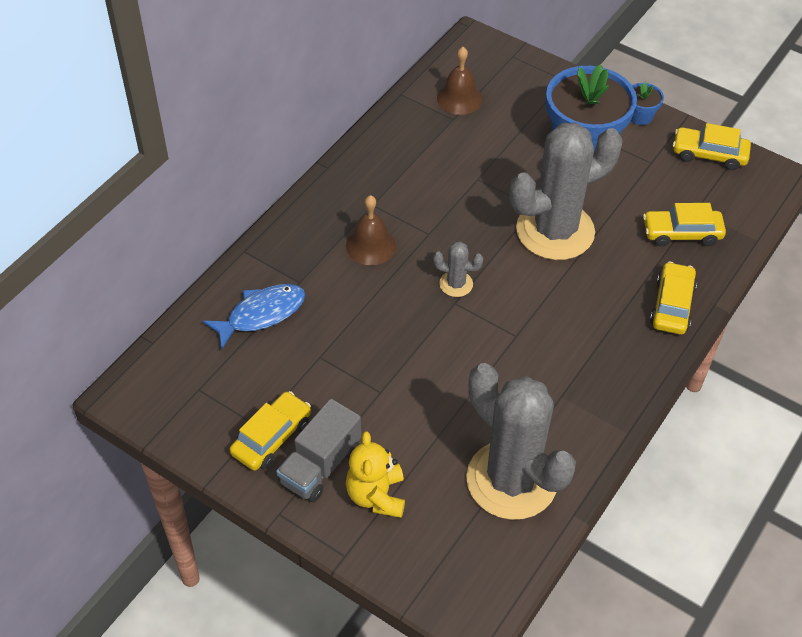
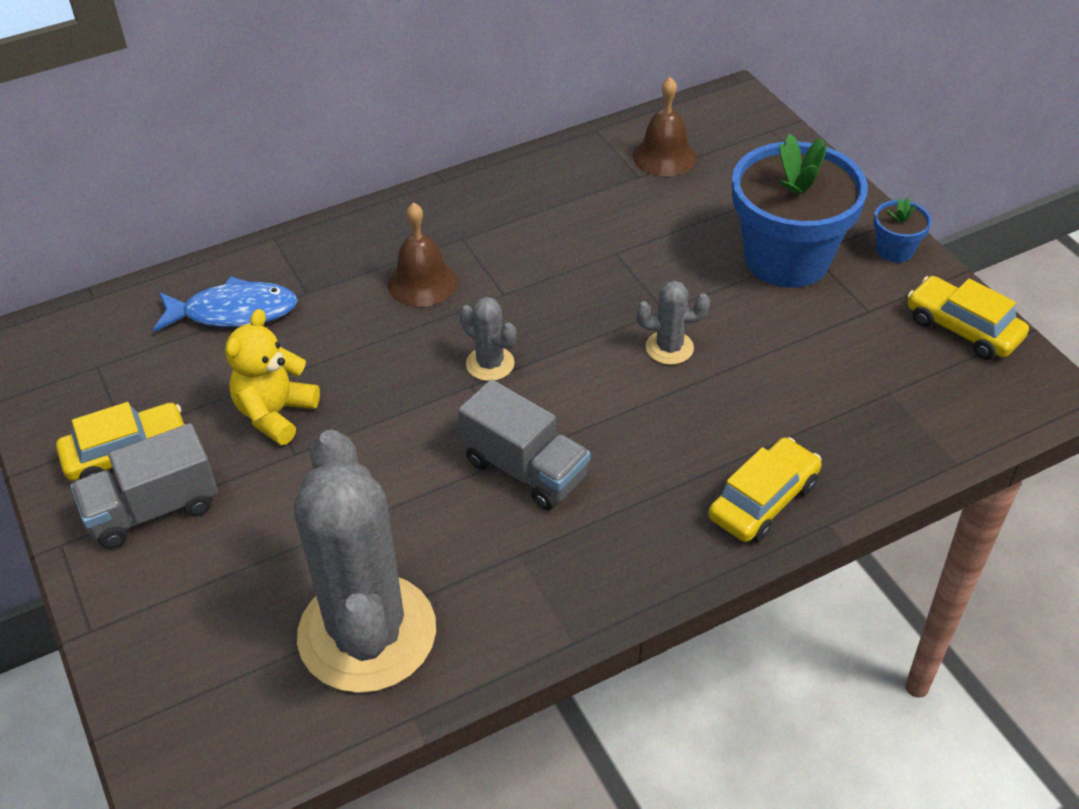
camera: 30 degrees right, 5 degrees down
(376, 496) = (186, 575): yellow teddy bear -> yellow teddy bear (275, 414)
(527, 343) = (525, 469): none -> grey truck
(555, 231) = (669, 348): grey cactus -> grey cactus, size x0.42
(681, 233) = (847, 413): yellow car -> none

